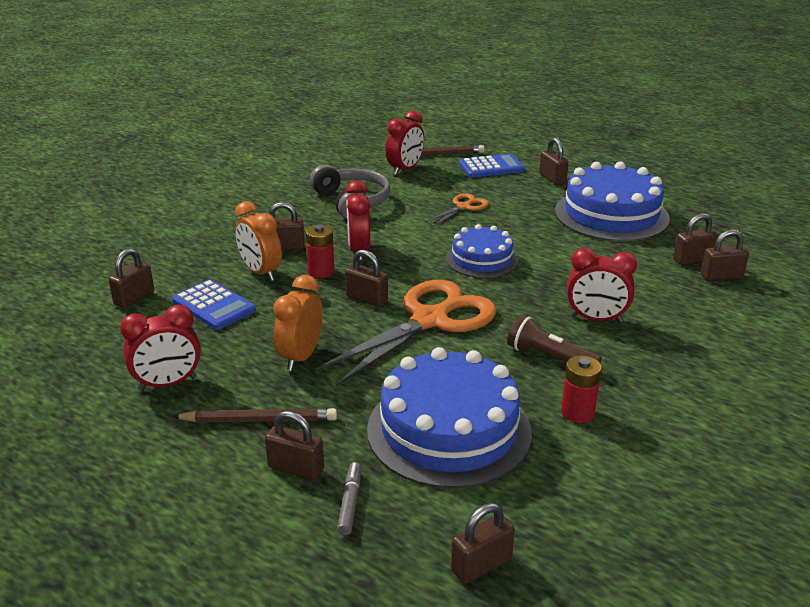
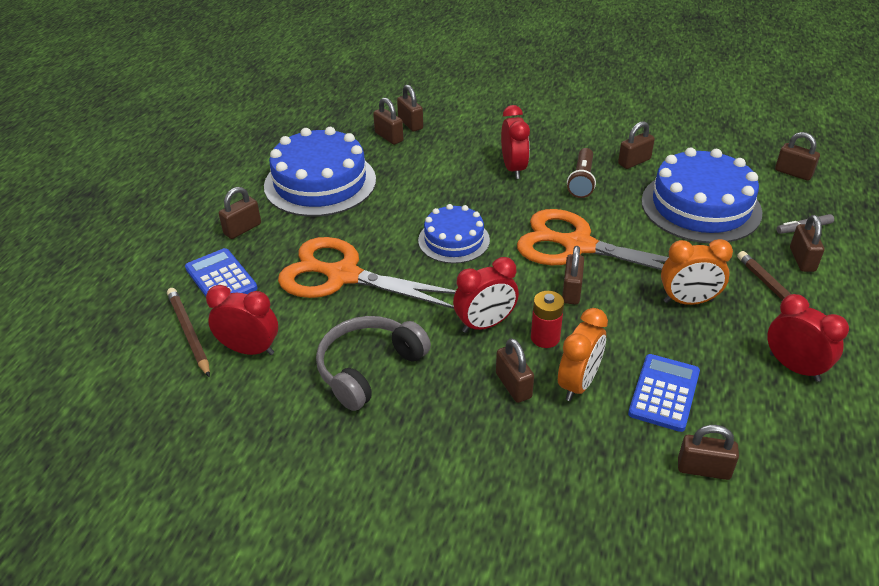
camera: 110 degrees left, 10 degrees up
(463, 207) = (343, 276): orange scissors -> orange scissors, size x2.10
(577, 412) = (634, 162): red battery -> brown padlock

